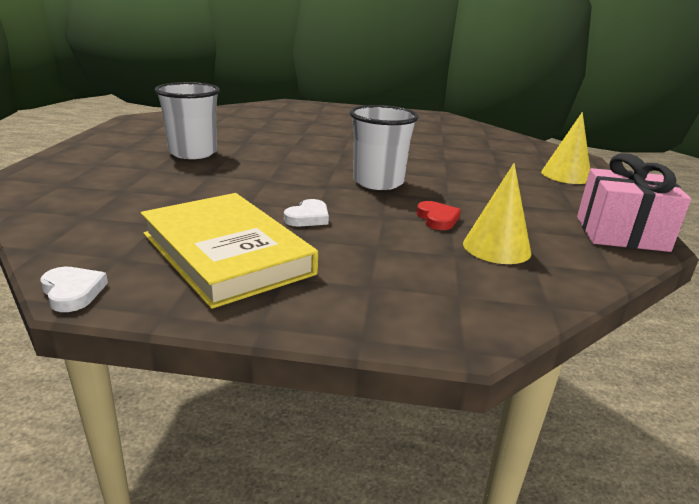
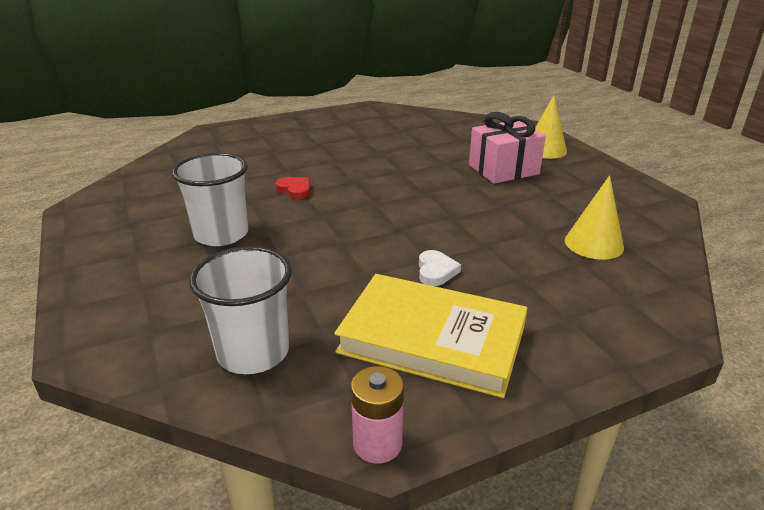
camera: 30 degrees left, 5 degrees up
(73, 292) = (377, 443): white heart -> pink battery
(378, 182) = (432, 208): white cup -> white cup (253, 352)
(437, 219) = (524, 231): red heart -> red heart (295, 190)
(621, 234) = (642, 197): pink gift -> pink gift (503, 170)

